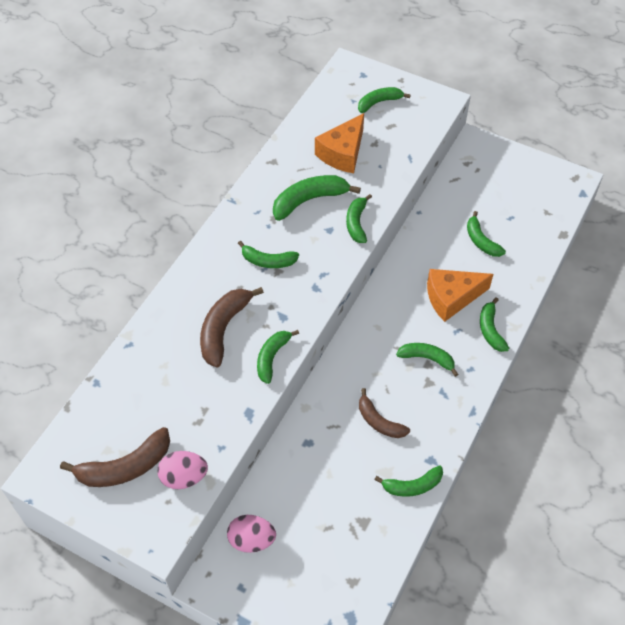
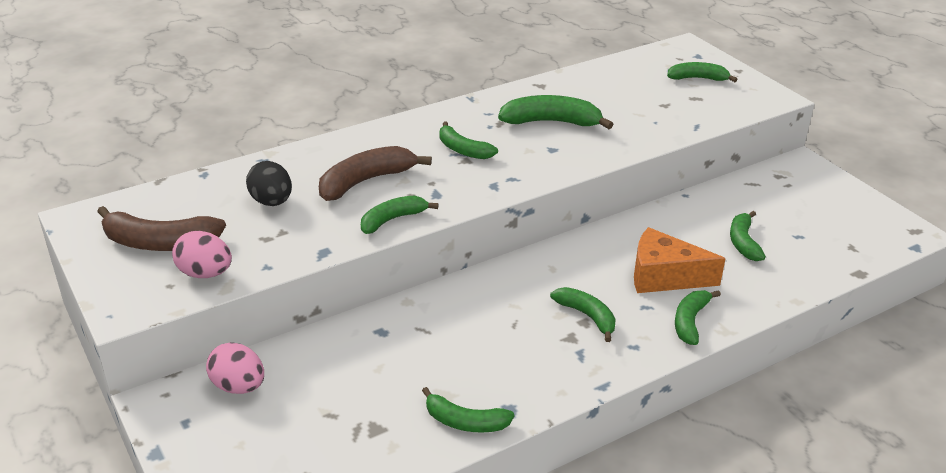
camera: 30 degrees right, 20 degrees down
(172, 384) = (271, 202): none -> black egg
(343, 153) = (622, 101): orange cheese -> none
(356, 223) = (587, 154): green banana -> none
(379, 421) = (479, 347): brown banana -> none

